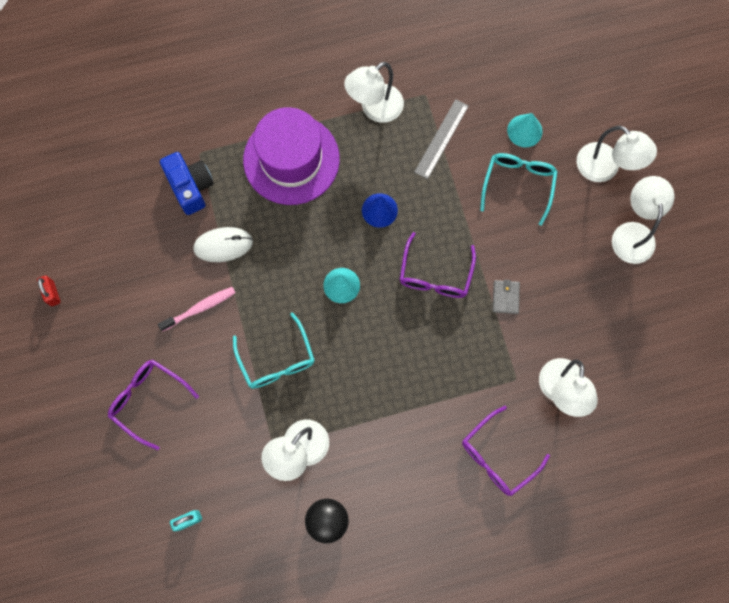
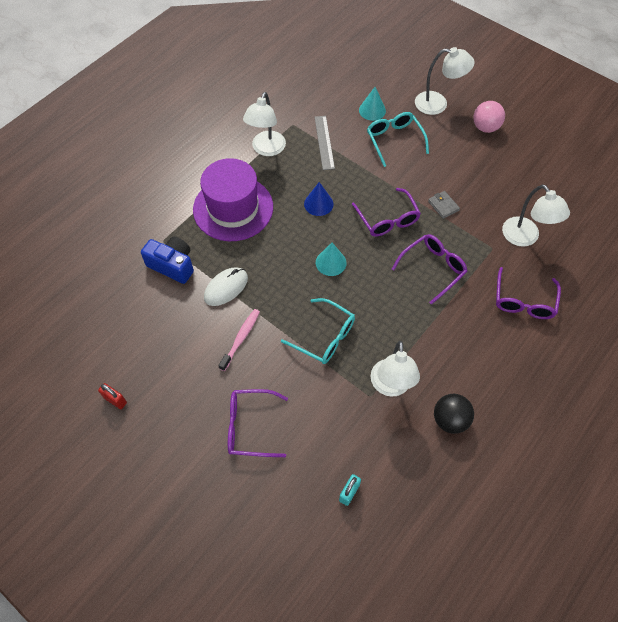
camera: 35 degrees left, 15 degrees down
(437, 360) = (433, 268): none -> purple glasses
(632, 233) = (485, 127): white lamp -> pink ball

